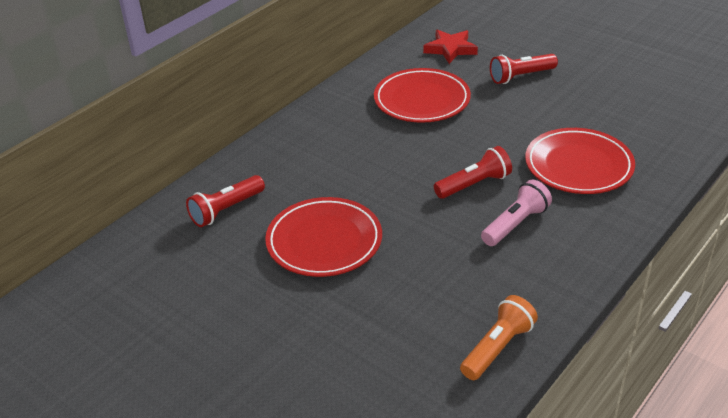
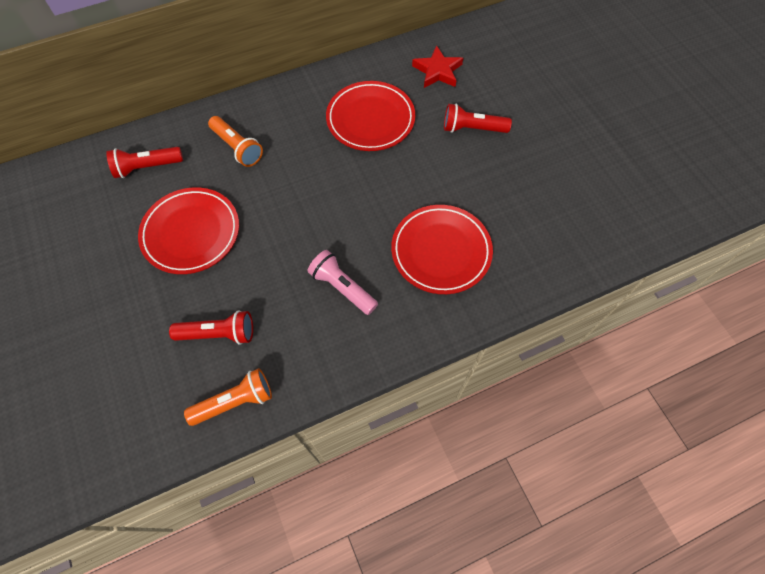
camera: 25 degrees right, 25 degrees up
(310, 163) = (237, 148): none -> orange flashlight
(474, 184) = (342, 230): red flashlight -> red flashlight (219, 333)
(515, 224) = (342, 287): pink flashlight -> pink flashlight turned 120 degrees counterclockwise

